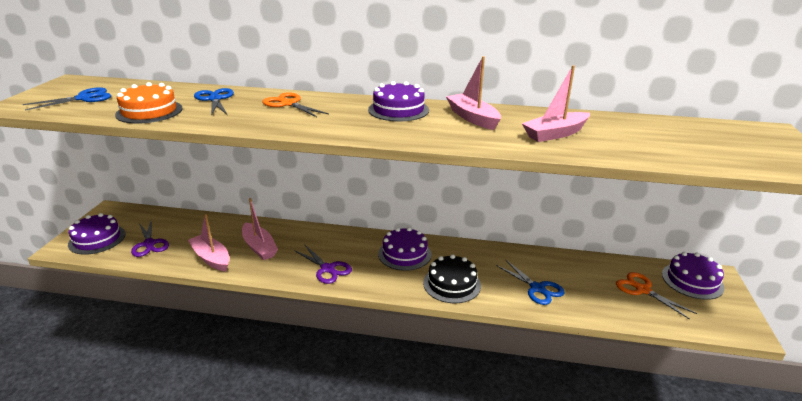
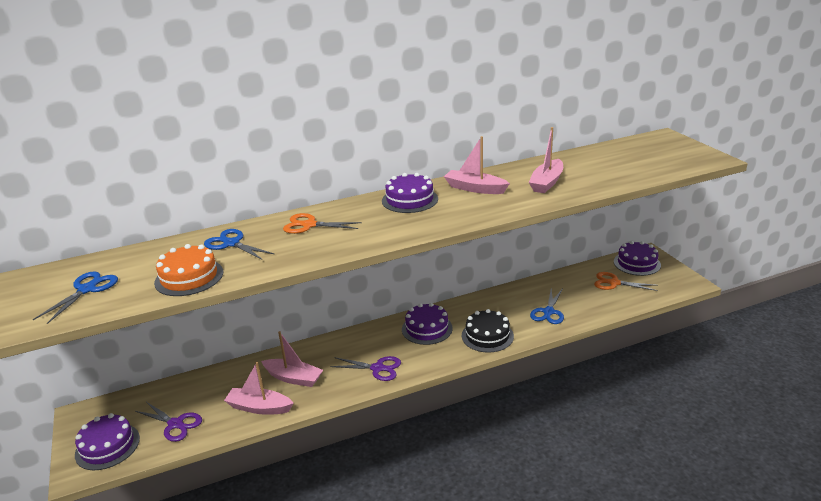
camera: 30 degrees left, 0 degrees up
(537, 288) = (548, 312): blue scissors -> blue scissors turned 90 degrees clockwise

